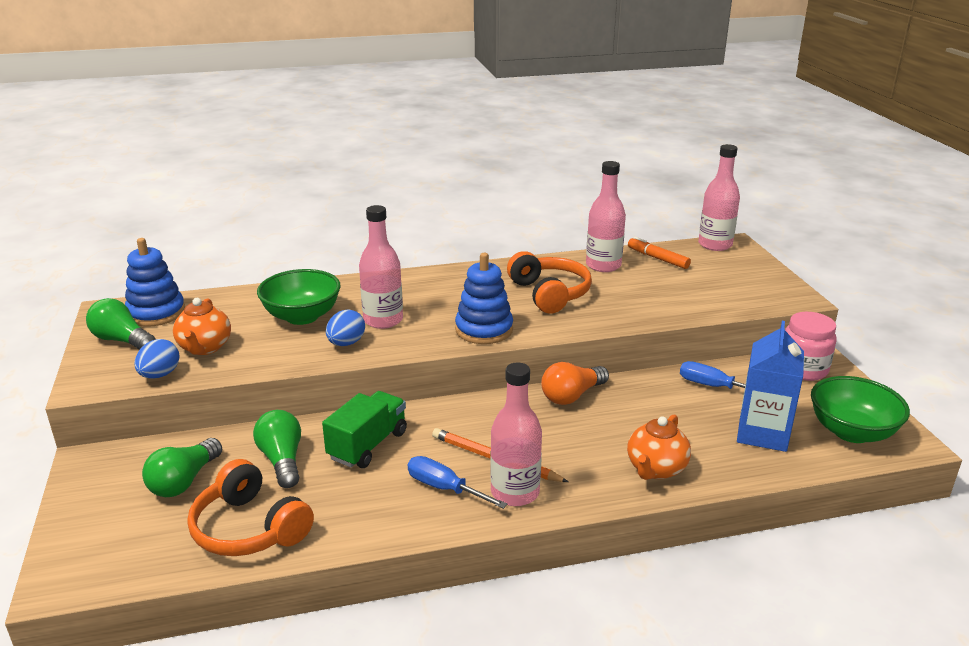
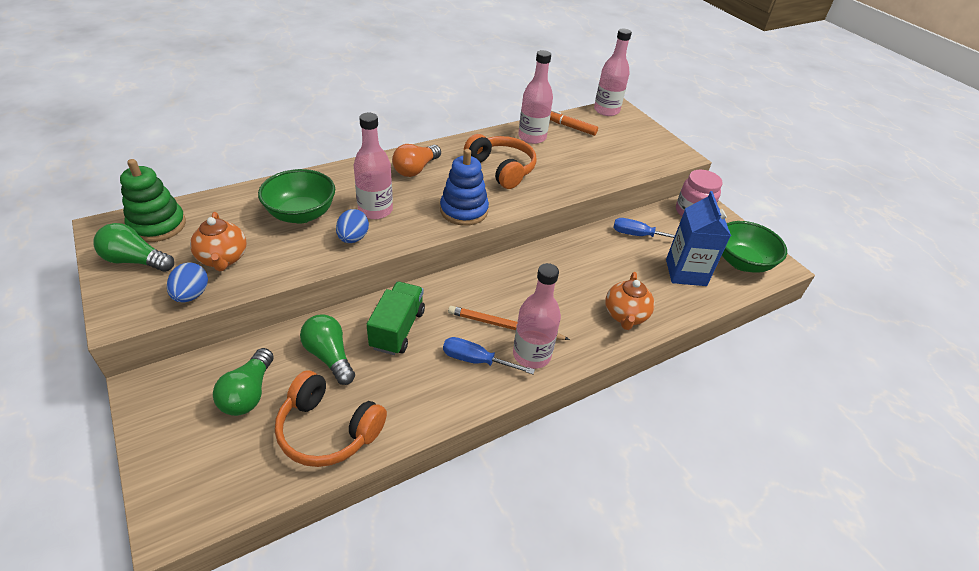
camera: 20 degrees left, 15 degrees up
(156, 313) = (157, 225): blue stacking toy -> green stacking toy
(572, 396) = (540, 257): orange light bulb -> orange light bulb (415, 169)

